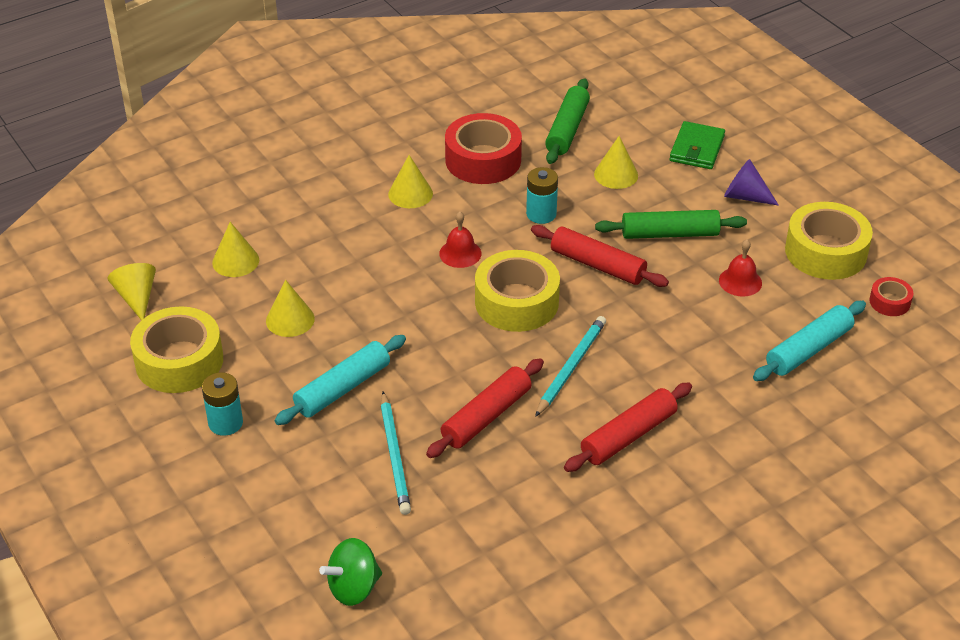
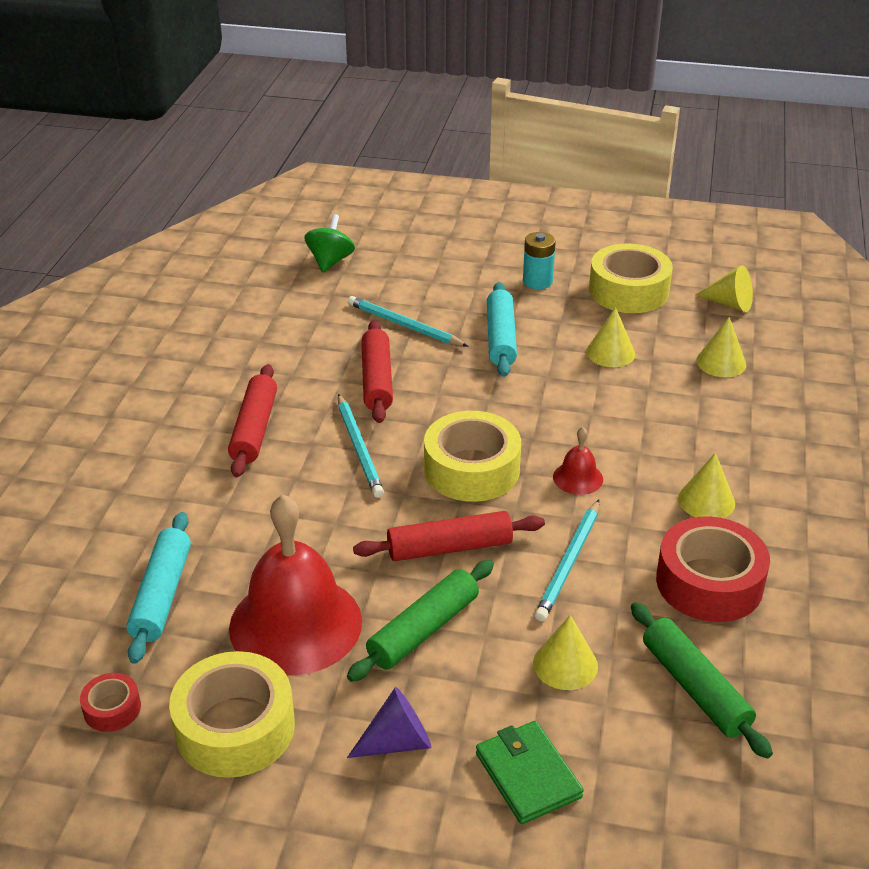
camera: 135 degrees right, 5 degrees down
(541, 214) = (569, 563): turquoise battery -> turquoise pencil
(740, 281) = (295, 624): red bell -> red bell, size x2.33

